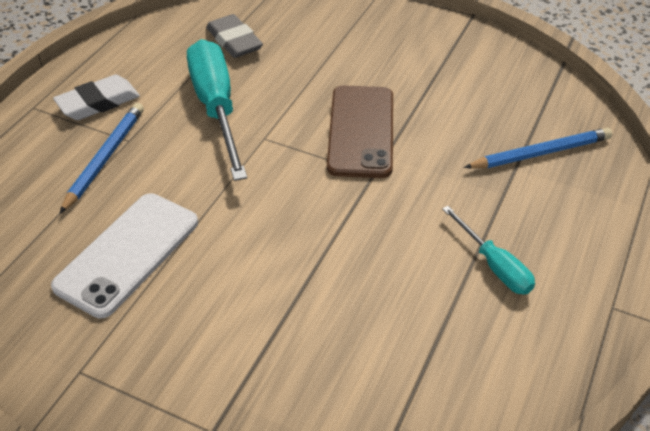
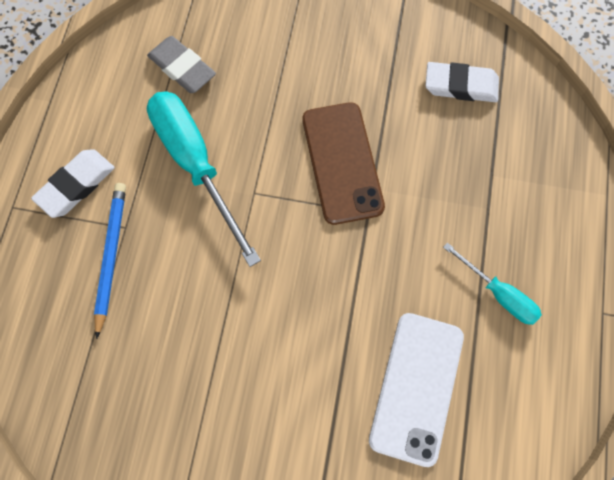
camera: 15 degrees left, 25 degrees up
(127, 253) = (176, 365): white phone -> white phone (416, 387)
(503, 96) = (461, 85): none -> white eraser
(540, 153) = (510, 151): blue pencil -> none

